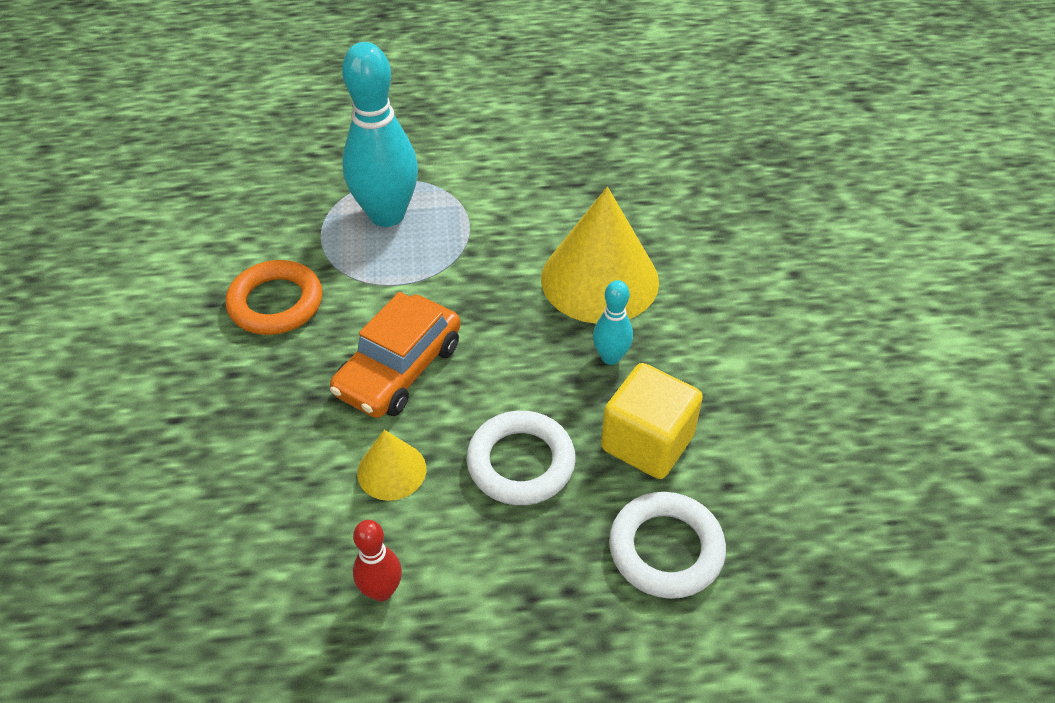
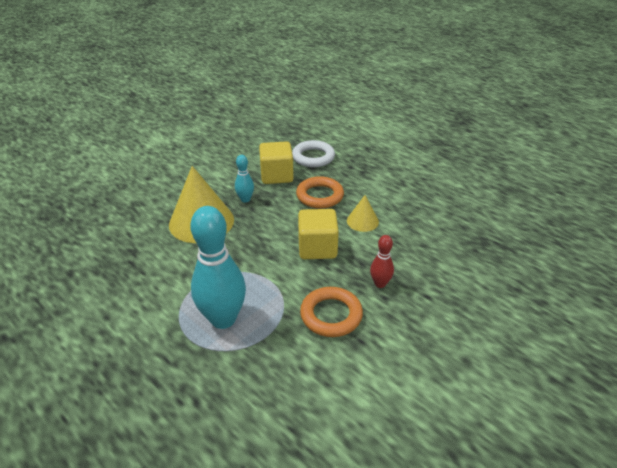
camera: 130 degrees left, 10 degrees down
(381, 590) = (403, 198): red bowling pin -> red bowling pin (380, 284)
(399, 369) = (317, 248): orange car -> yellow cube
(521, 463) = (320, 196): white ring -> orange ring

